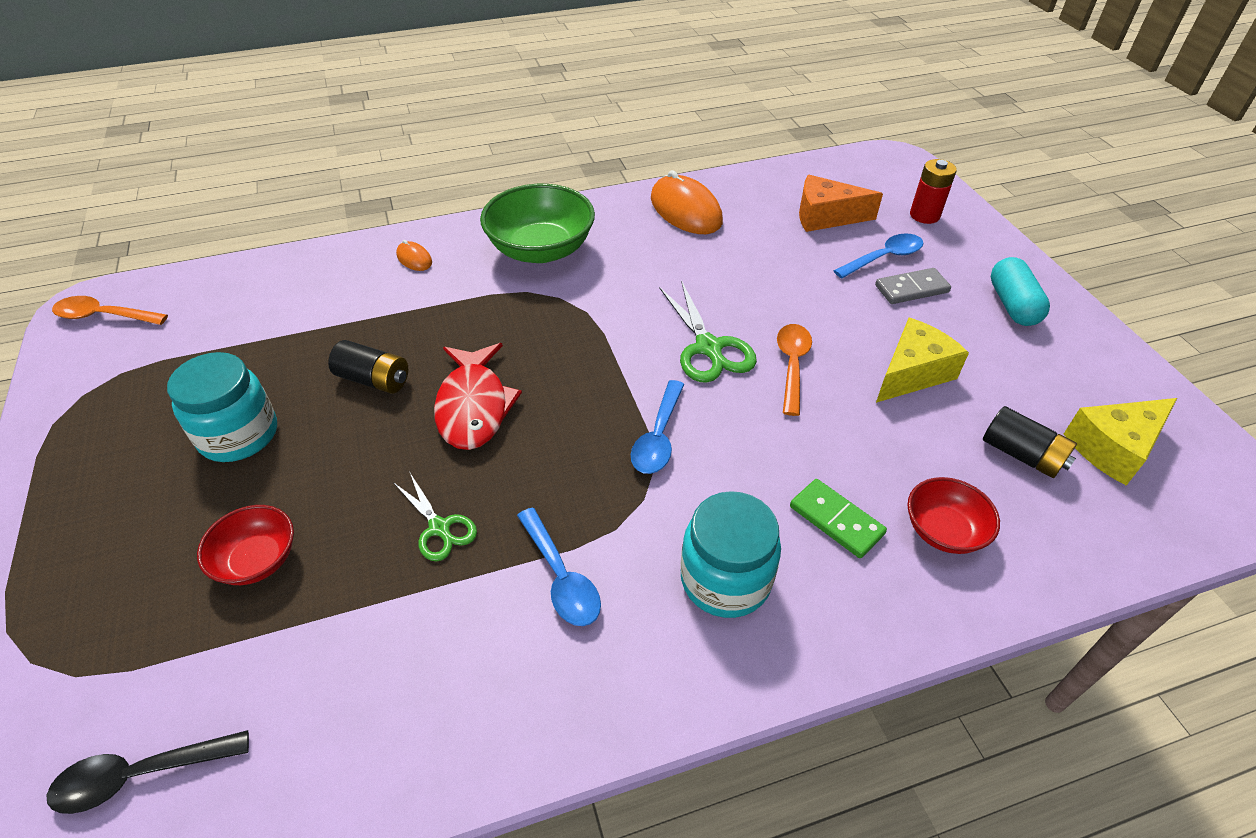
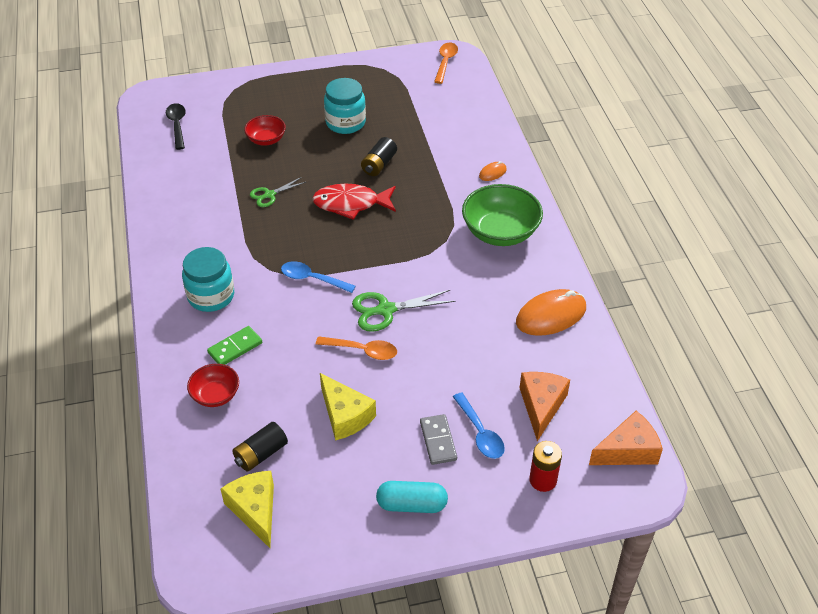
camera: 95 degrees right, 0 degrees up
(561, 577) = (229, 237): blue spoon -> none
(859, 166) = (628, 450): none -> orange cheese

